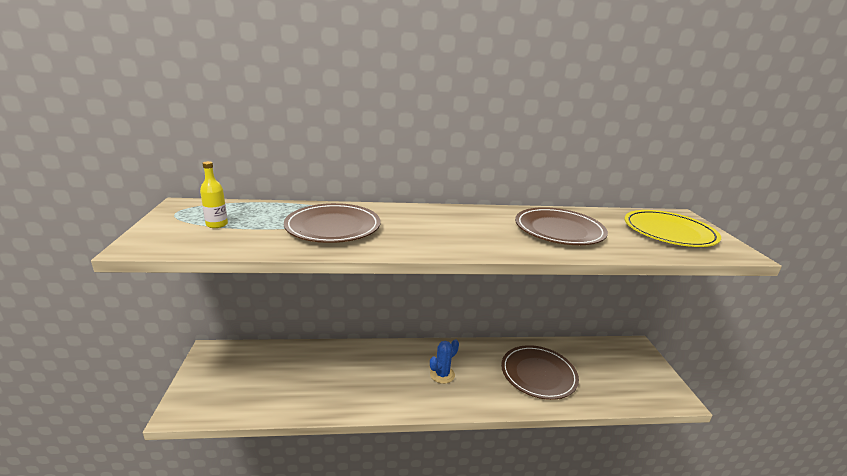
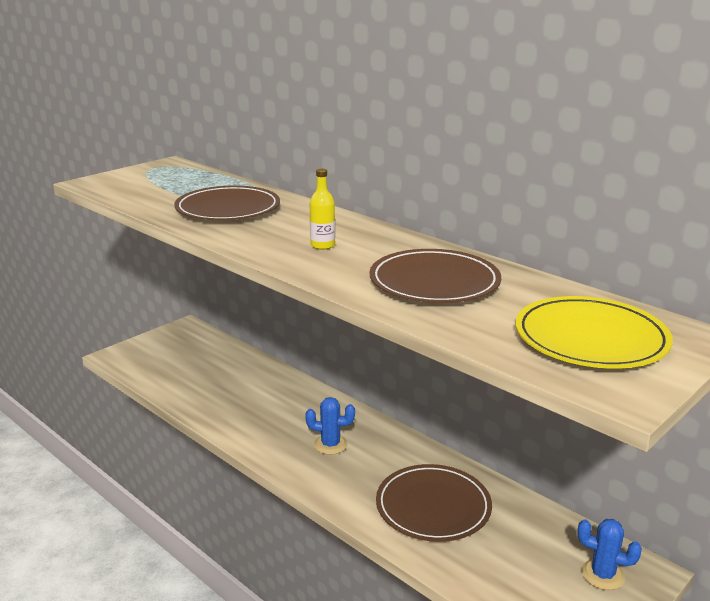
camera: 50 degrees right, 0 degrees up
(217, 224) = (158, 183): yellow bottle -> yellow bottle (322, 245)
(631, 358) = (602, 575): none -> blue cactus

